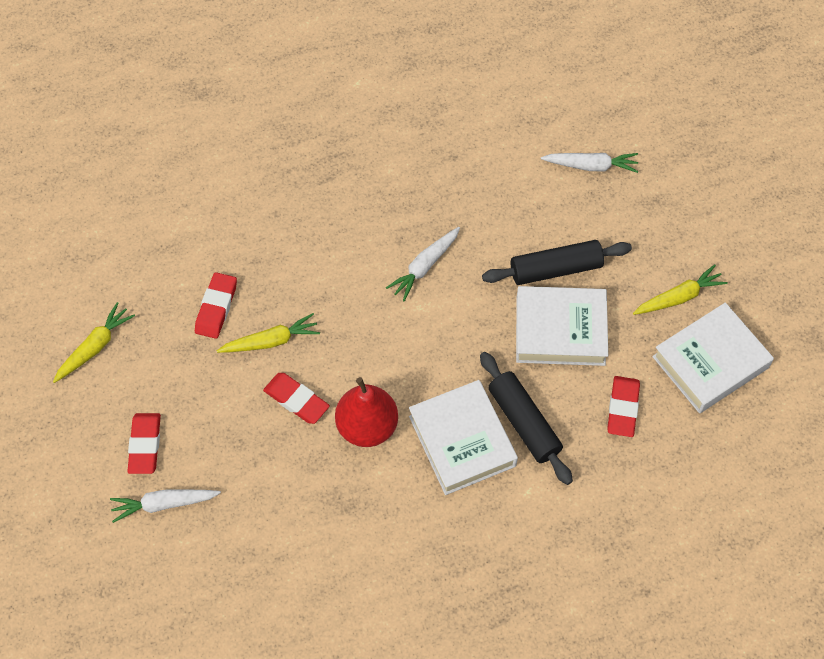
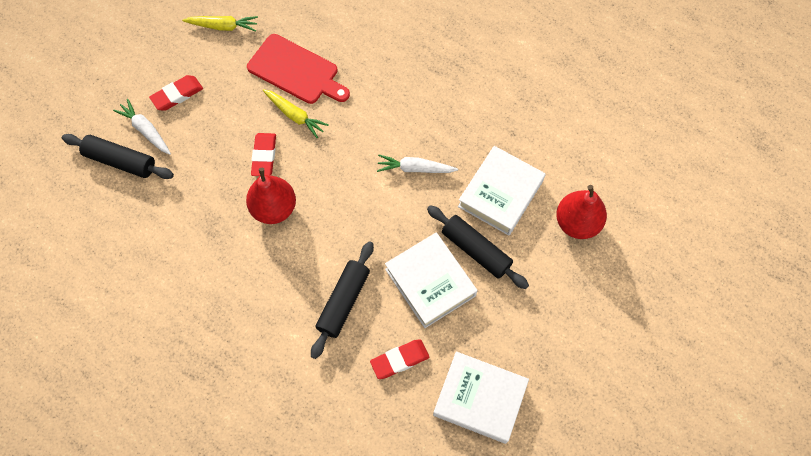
camera: 55 degrees right, 5 degrees up
(182, 553) = (120, 161): none -> black rolling pin
(216, 308) = (296, 71): red eraser -> red cutting board
(462, 441) = (303, 271): white book -> white book (500, 194)
(591, 166) = (577, 223): white carrot -> red pear
(678, 297) = (516, 345): yellow carrot -> none

